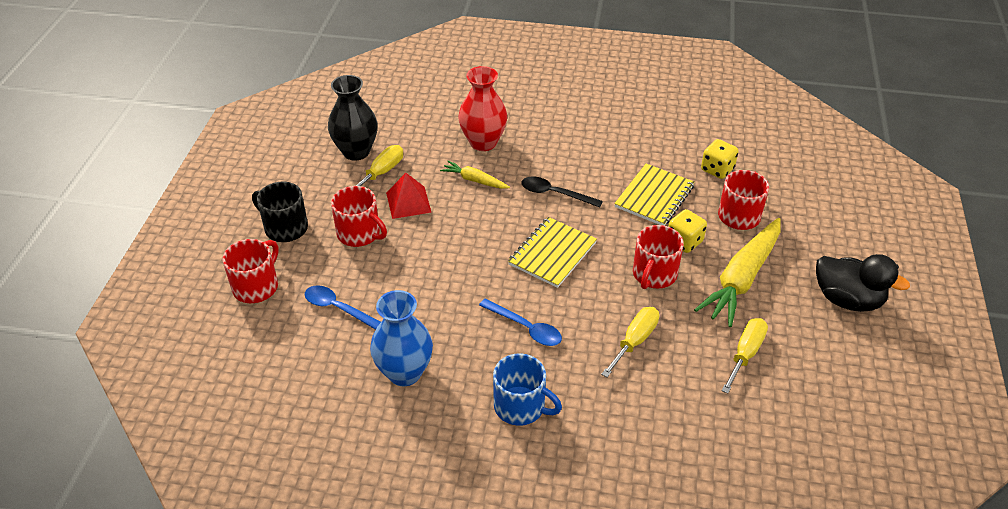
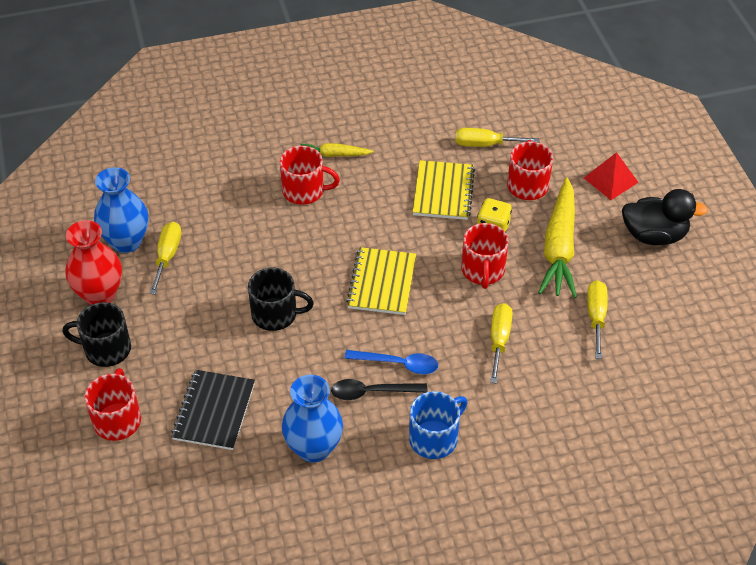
camera: 25 degrees left, 5 degrees up
(339, 309) = (214, 411): blue spoon -> black notebook
(356, 151) = (126, 242): black vase -> blue vase
(359, 234) = (186, 328): red mug -> red mug (304, 191)
(408, 202) = (214, 278): red pyramid -> red pyramid (610, 180)
(442, 248) = (275, 314): none -> black mug
(474, 180) = (265, 232): yellow carrot -> yellow carrot (334, 155)
(483, 142) = (250, 189): red vase -> red vase (100, 295)
(520, 406) = (434, 438): blue mug -> blue mug turned 45 degrees counterclockwise
(555, 194) = (350, 220): black spoon -> black spoon (372, 392)
(717, 169) = (485, 144): yellow dice -> yellow screwdriver

